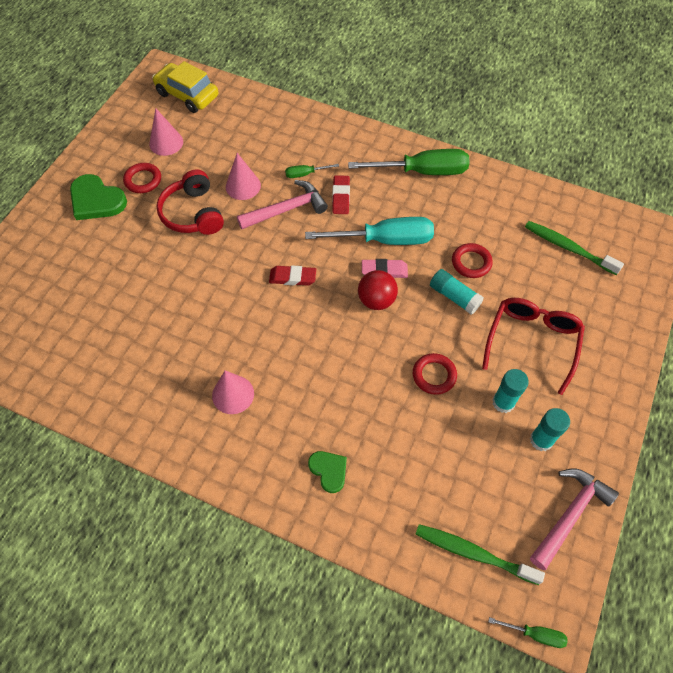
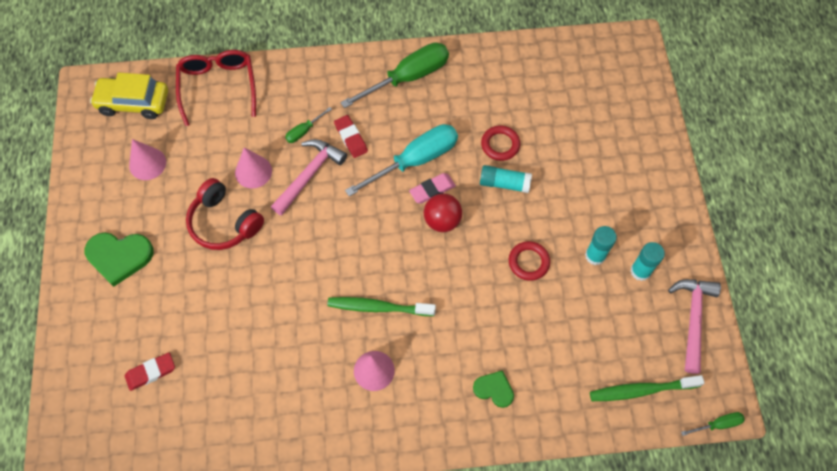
camera: 30 degrees left, 5 degrees up
(143, 180) = (151, 213): red ring -> none
(292, 277) = (357, 237): red eraser -> red eraser (151, 372)
(532, 342) = (588, 191): red glasses -> red glasses (218, 87)
(568, 248) = (570, 91): green toothbrush -> green toothbrush (378, 307)

